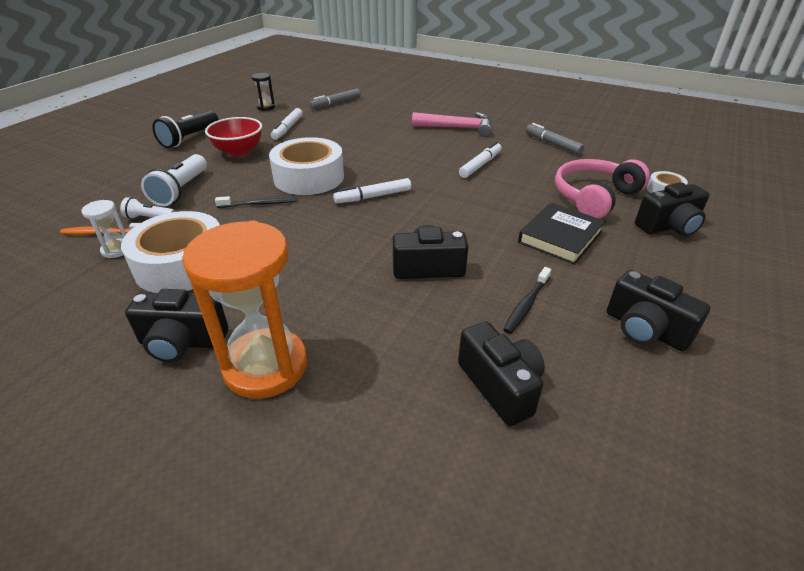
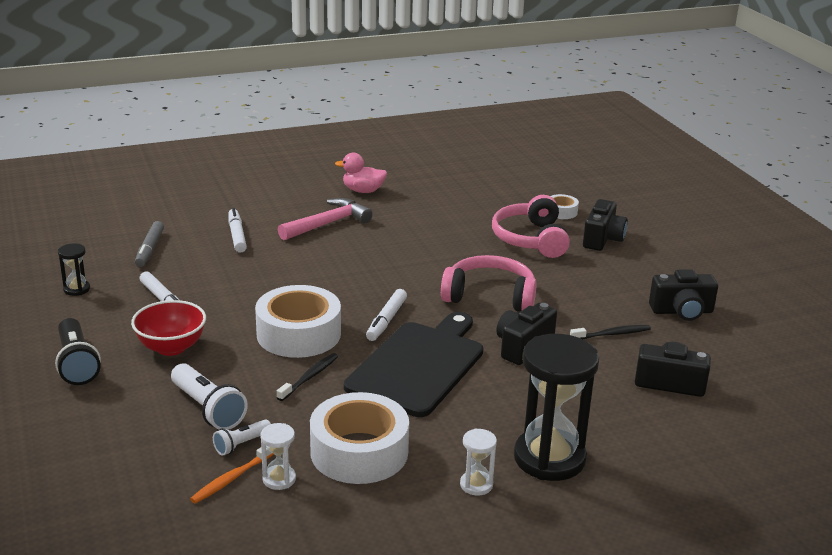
camera: 50 degrees left, 10 degrees down
(182, 342) = (476, 485): black camera -> white hourglass
(265, 366) = (549, 458): orange hourglass -> black hourglass
(331, 235) = (418, 365): none -> black cutting board
(477, 219) = (490, 296): none -> pink headphones
(480, 165) = (412, 251): white marker -> white marker (237, 235)
(520, 119) = (363, 191): none -> pink duck
(526, 305) = (612, 334): black toothbrush -> black toothbrush turned 90 degrees counterclockwise
(552, 144) = (429, 205): grey marker -> none
(560, 237) = (559, 280): black book -> none

